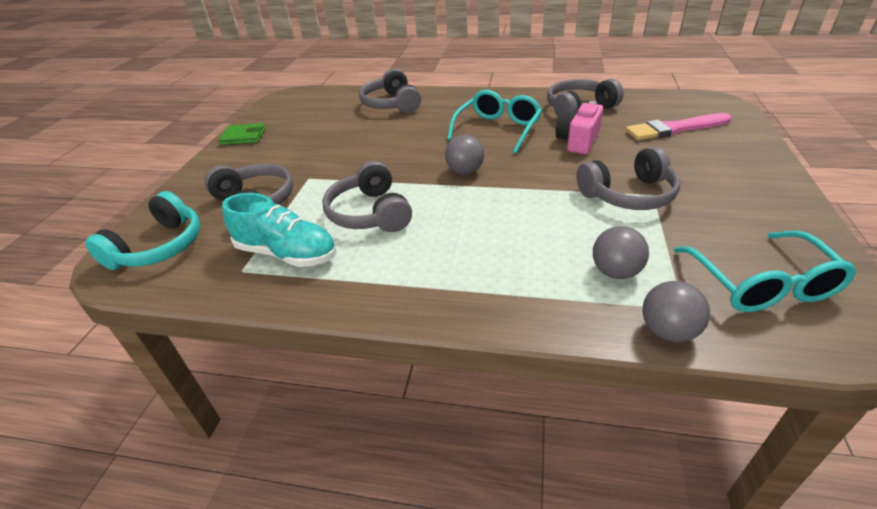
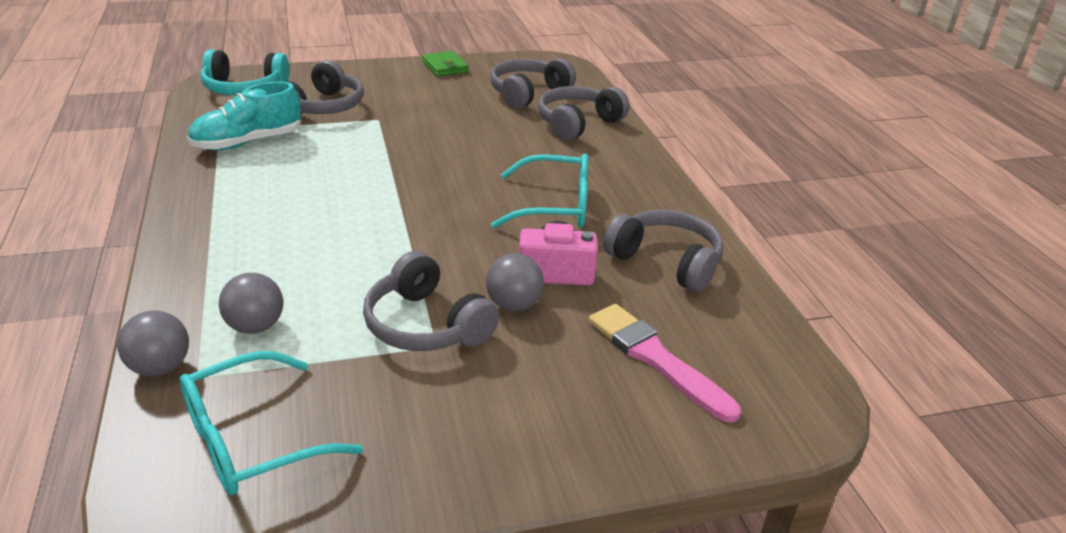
camera: 60 degrees right, 5 degrees down
(287, 253) = (248, 142): turquoise shoe -> turquoise shoe turned 60 degrees clockwise
(370, 213) = (324, 165): grey headphones -> grey headphones (528, 93)
(465, 171) = (432, 202): grey ball -> grey ball (514, 305)

